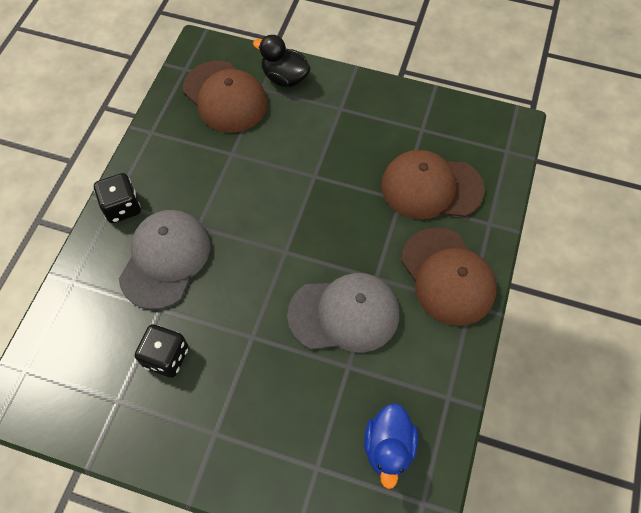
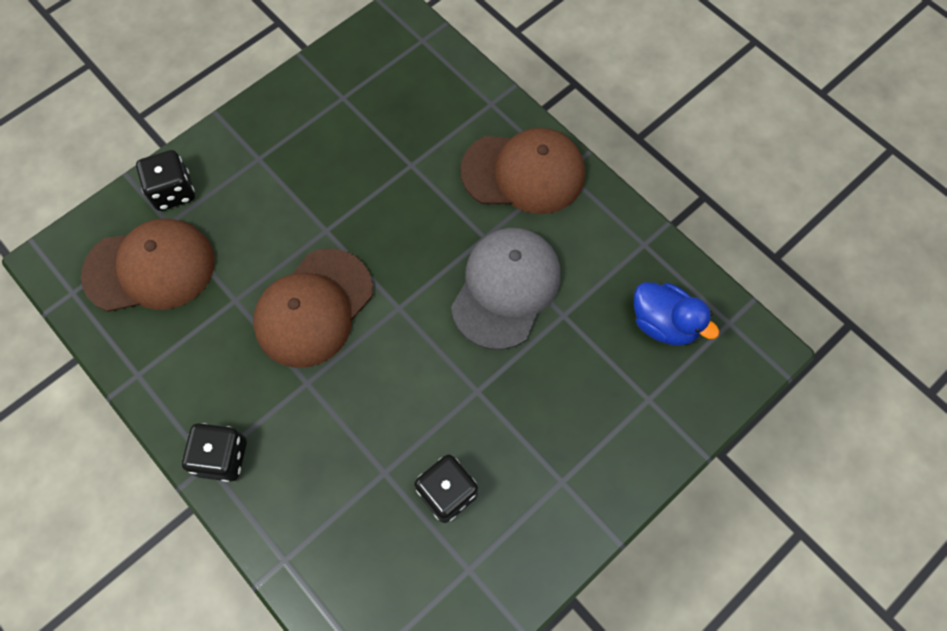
camera: 60 degrees left, 5 degrees up
(165, 259) = (326, 439): grey cap -> none
(285, 78) = (173, 191): black duck -> black dice
(431, 187) = (417, 129): brown cap -> brown cap (314, 308)

